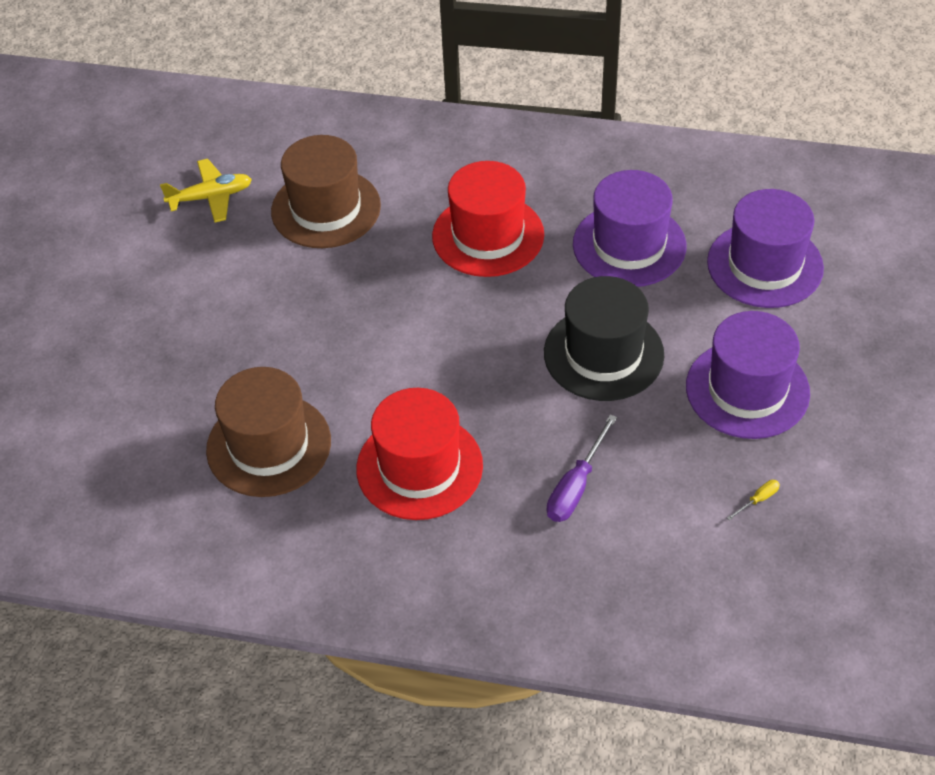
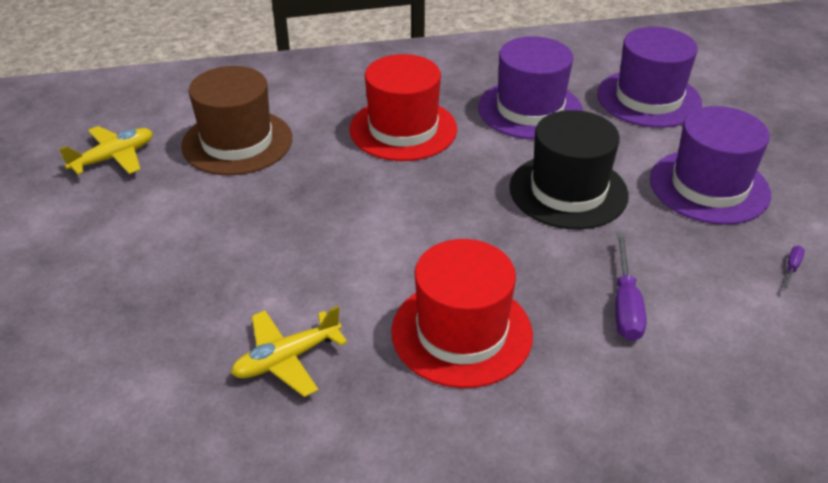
camera: 25 degrees left, 10 degrees down
(269, 445) = (287, 359): brown hat -> yellow plane
(758, 500) = (791, 268): yellow screwdriver -> purple screwdriver

